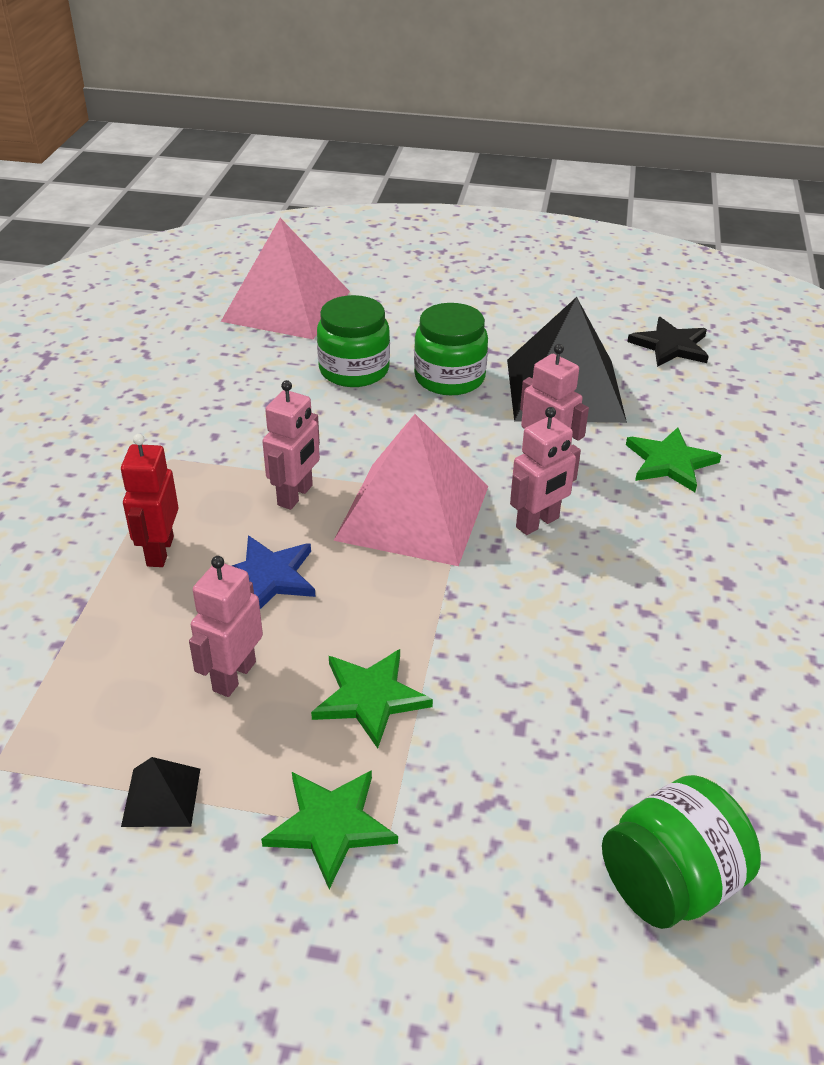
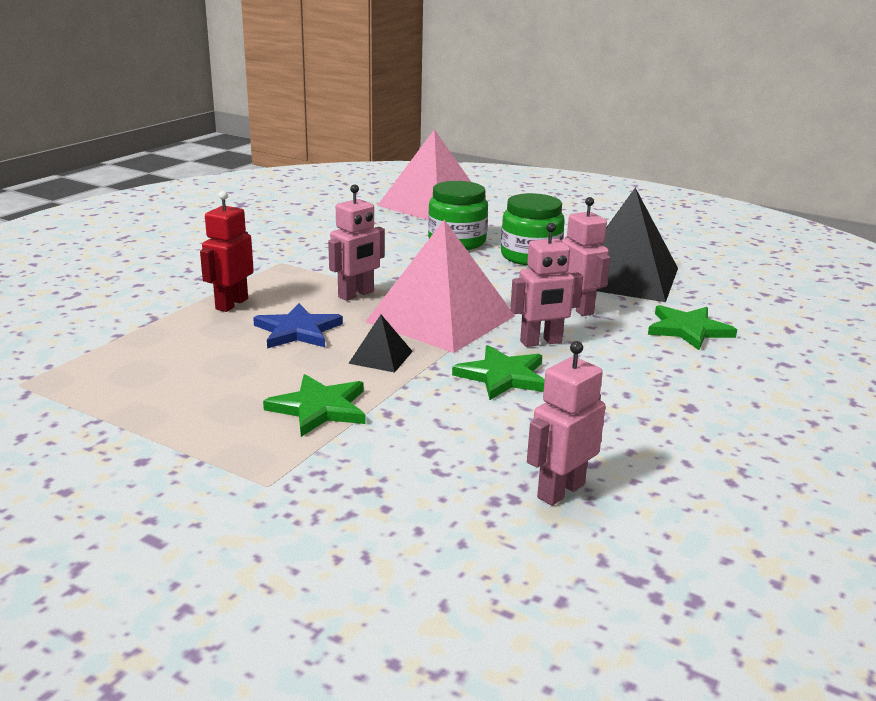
camera: 20 degrees right, 15 degrees down
(161, 797) = (115, 425): black pyramid -> black pyramid (380, 357)
(234, 676) = (226, 375): pink robot -> pink robot (560, 491)
(331, 826) = (225, 470): green star -> green star (503, 376)
(669, 883) = (487, 577): green jar -> none
(670, 346) = (739, 268): black star -> none

